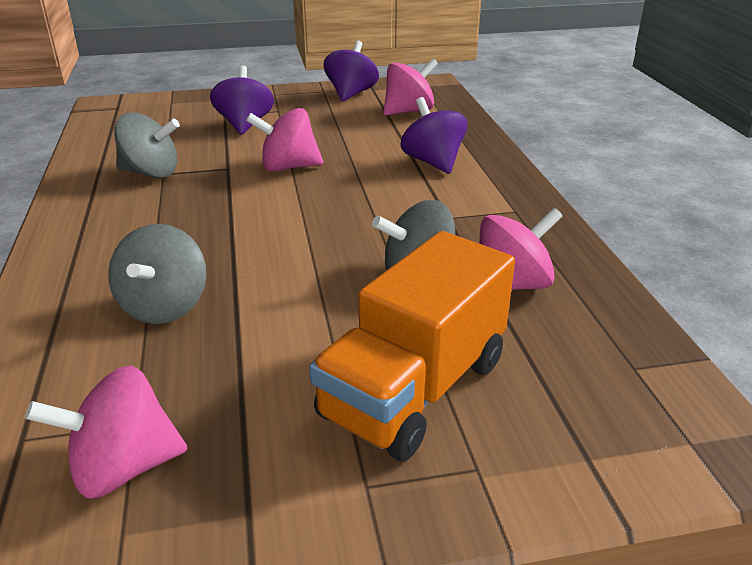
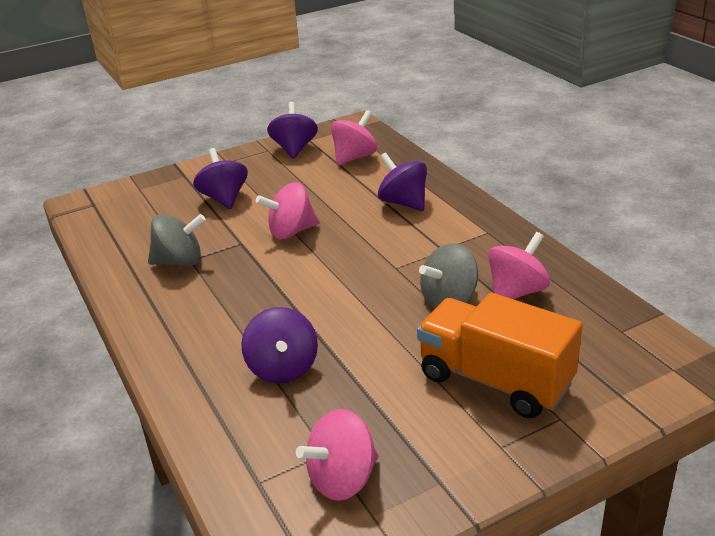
camera: 15 degrees left, 0 degrees up
(164, 307) = (283, 368): grey spinning top -> purple spinning top
(414, 389) = (495, 380): orange truck -> orange truck turned 105 degrees clockwise

